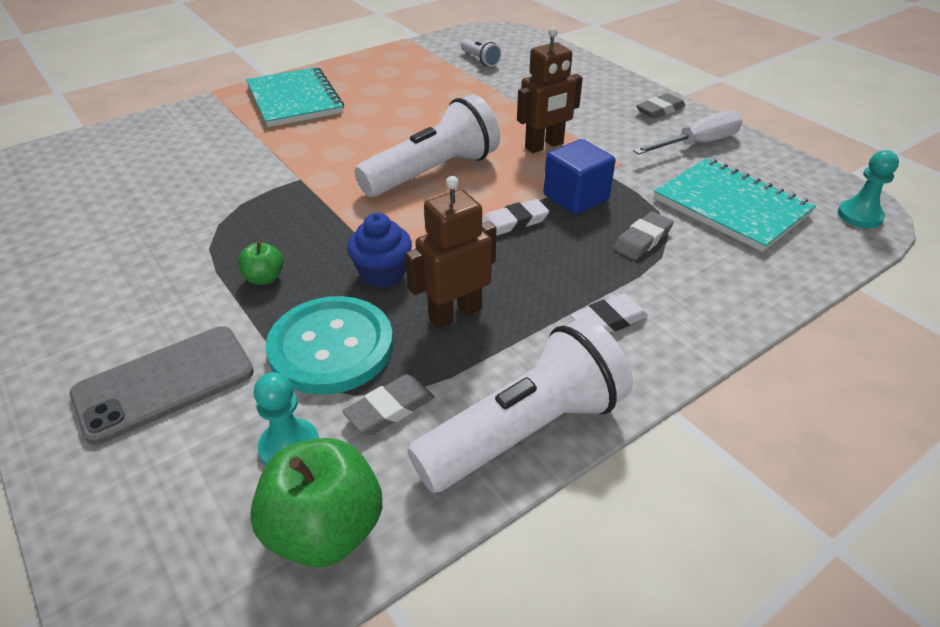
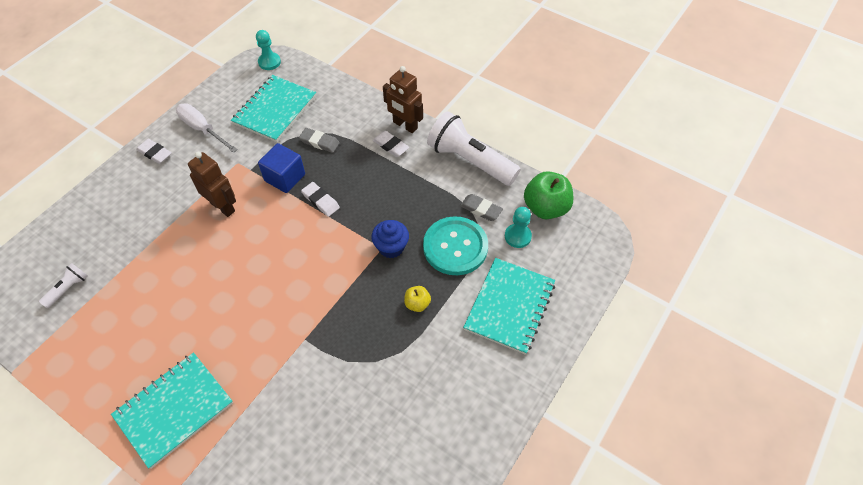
camera: 110 degrees left, 15 degrees up
(164, 383) = (510, 306): grey phone -> turquoise notebook
(264, 278) = (417, 304): green apple -> yellow apple
(433, 172) = (274, 260): white flashlight -> none
(455, 313) = (410, 205): brown robot -> brown robot (405, 125)
(660, 110) = (155, 153): grey eraser -> white eraser

